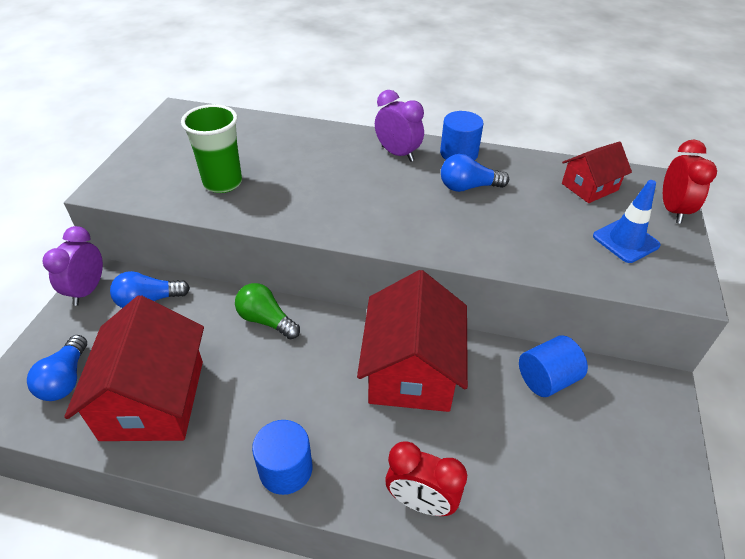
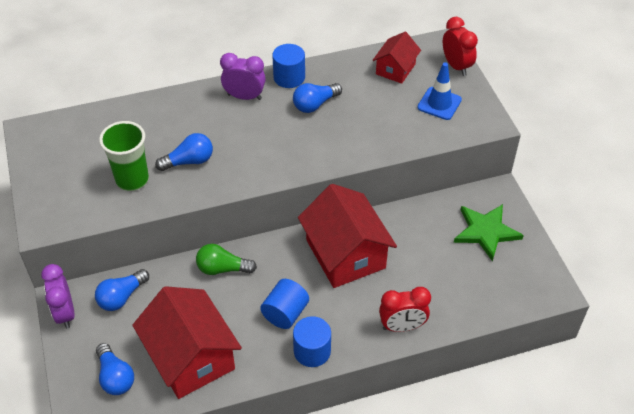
camera: 30 degrees left, 5 degrees up
(291, 188) = (189, 161): none -> blue light bulb
(547, 379) = (431, 219): blue cylinder -> blue cylinder (285, 313)
(616, 431) = (486, 232): none -> green star

